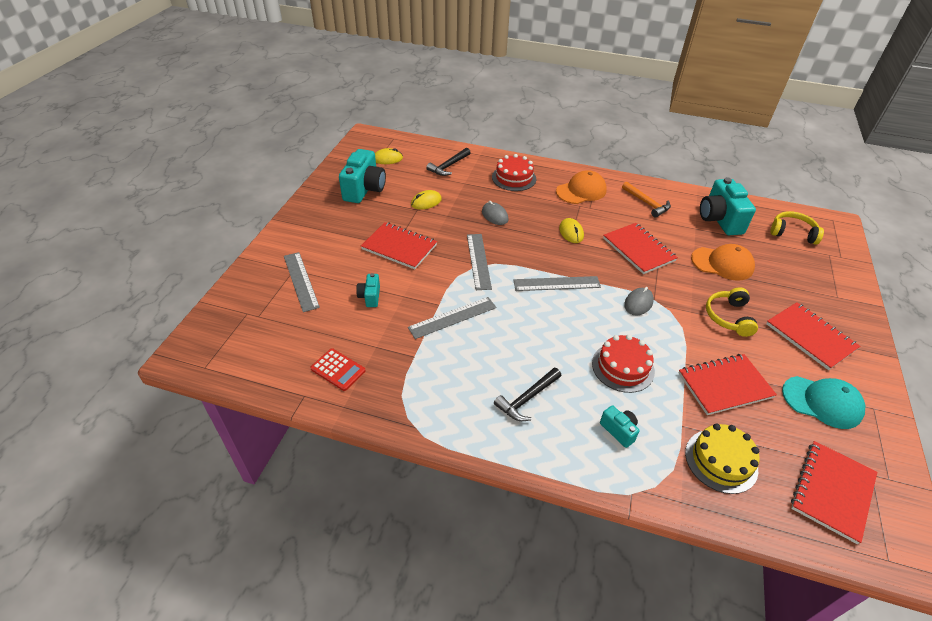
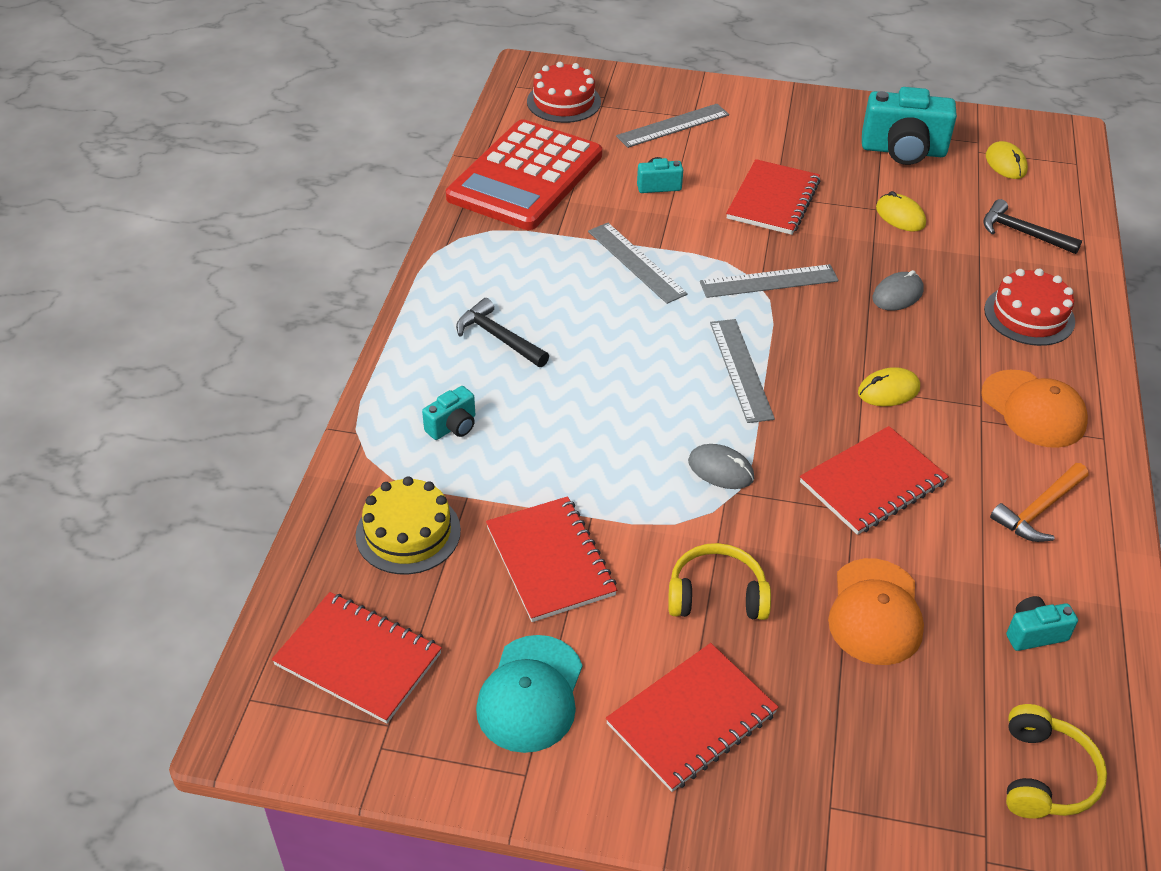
camera: 85 degrees right, 0 degrees up
(338, 370) = (525, 176): red calculator -> red calculator, size x2.50
(623, 367) = (570, 439): red cake -> red cake (563, 102)
(719, 220) = (1034, 633): turquoise camera -> turquoise camera, size x0.50

